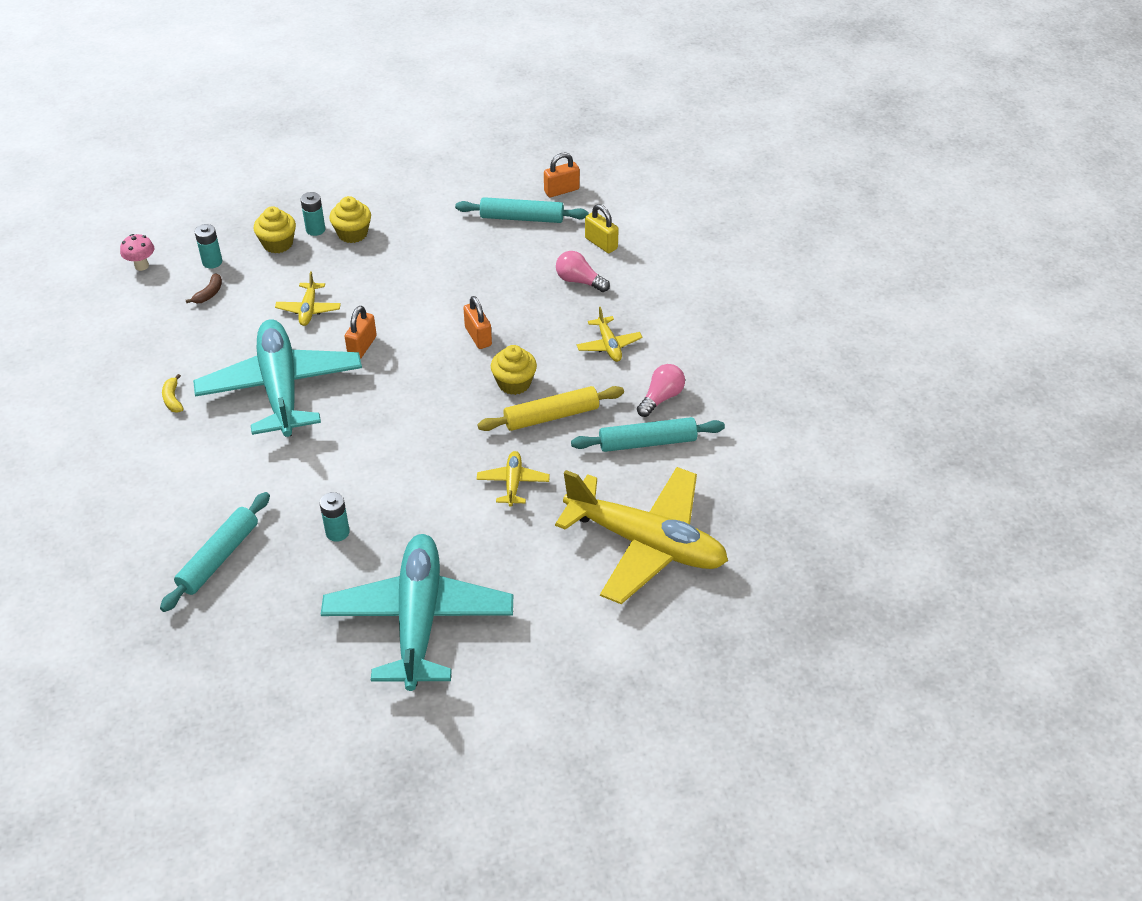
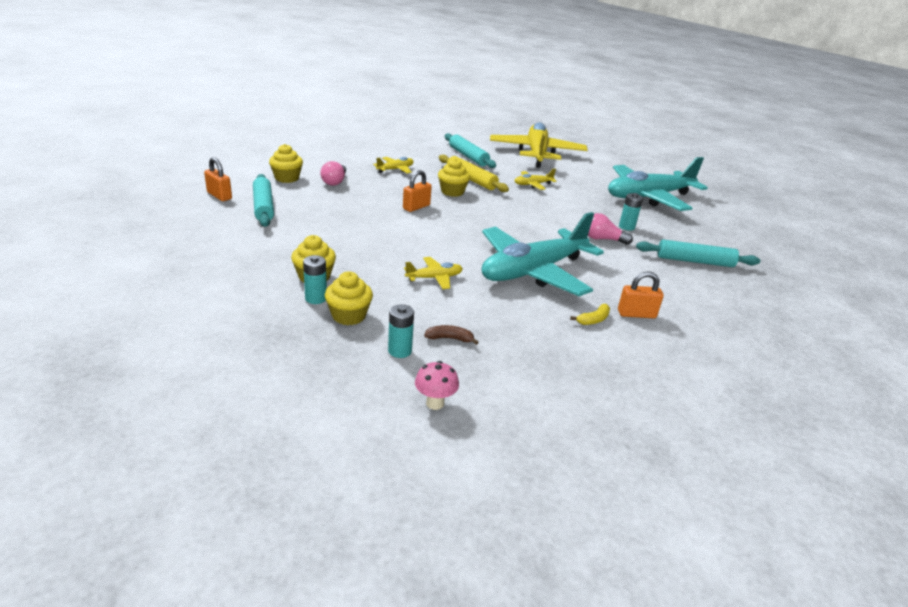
camera: 115 degrees left, 15 degrees down
(362, 346) = (460, 247): orange padlock -> orange padlock (636, 314)
(601, 243) = (287, 178): yellow padlock -> yellow cupcake
(661, 398) = (431, 155): pink light bulb -> pink light bulb (602, 239)

